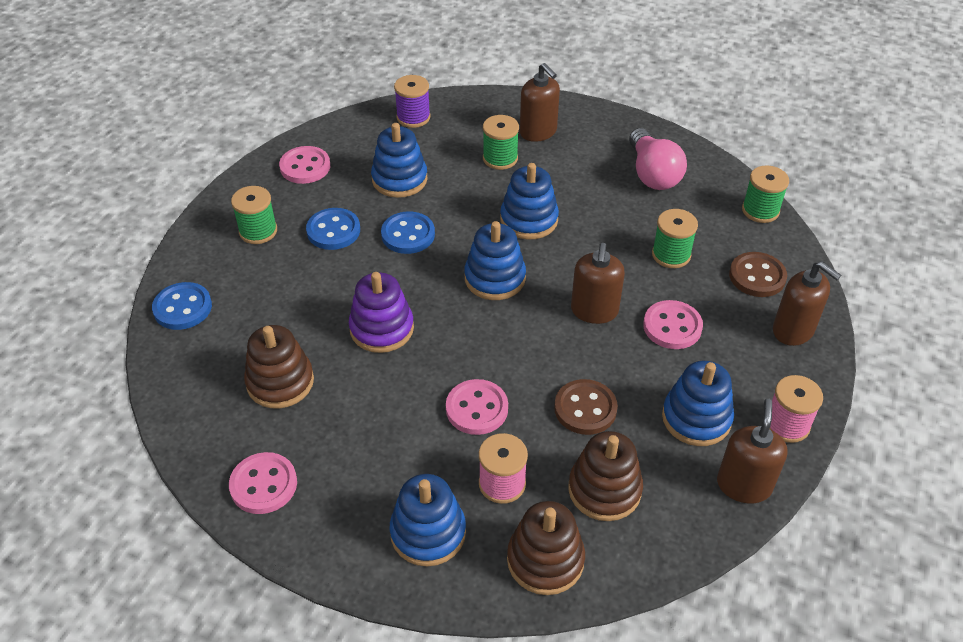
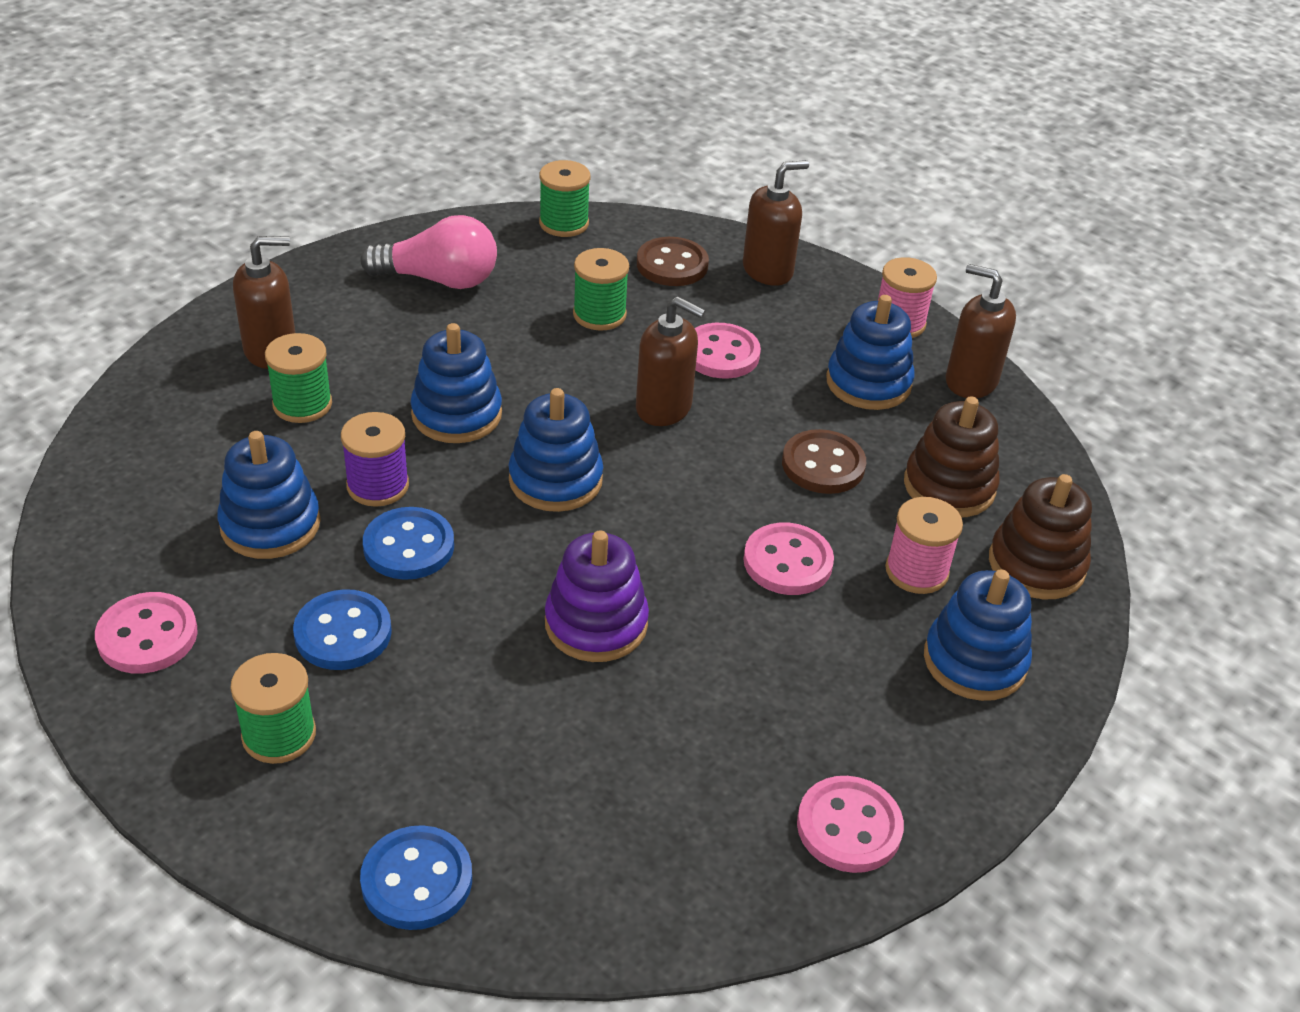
camera: 75 degrees left, 5 degrees down
(280, 382) = (653, 769): brown stacking toy -> none
(413, 117) = (123, 470): purple spool -> purple spool (378, 486)

